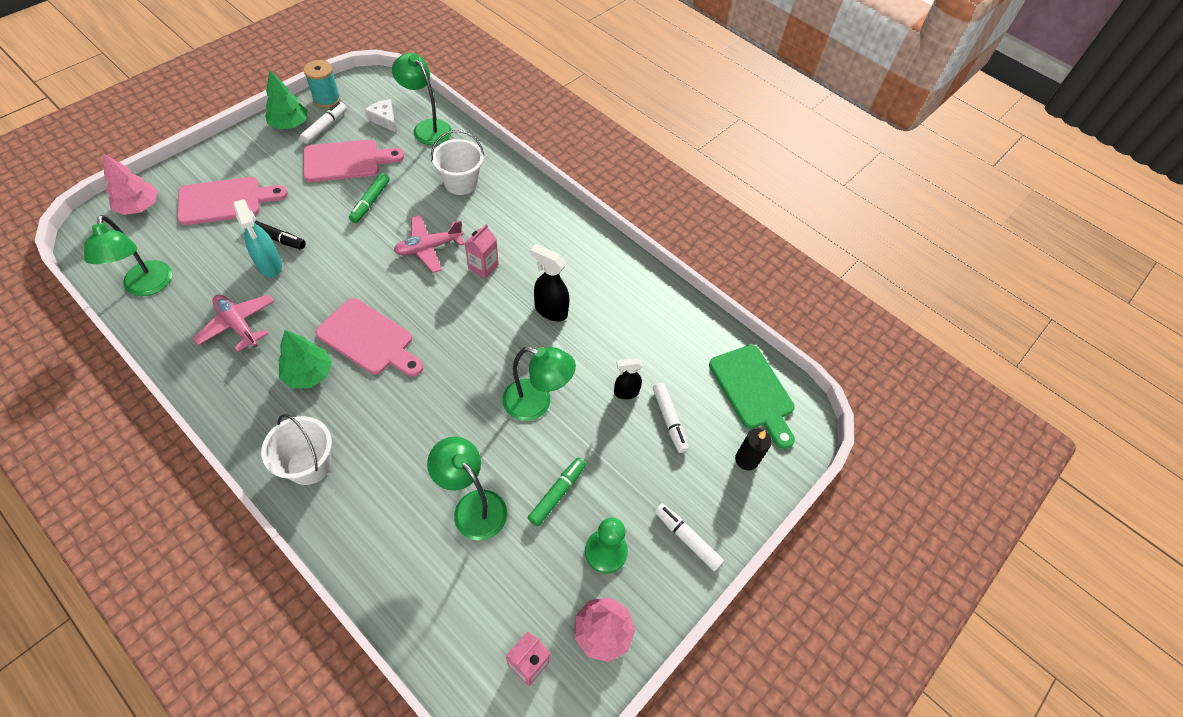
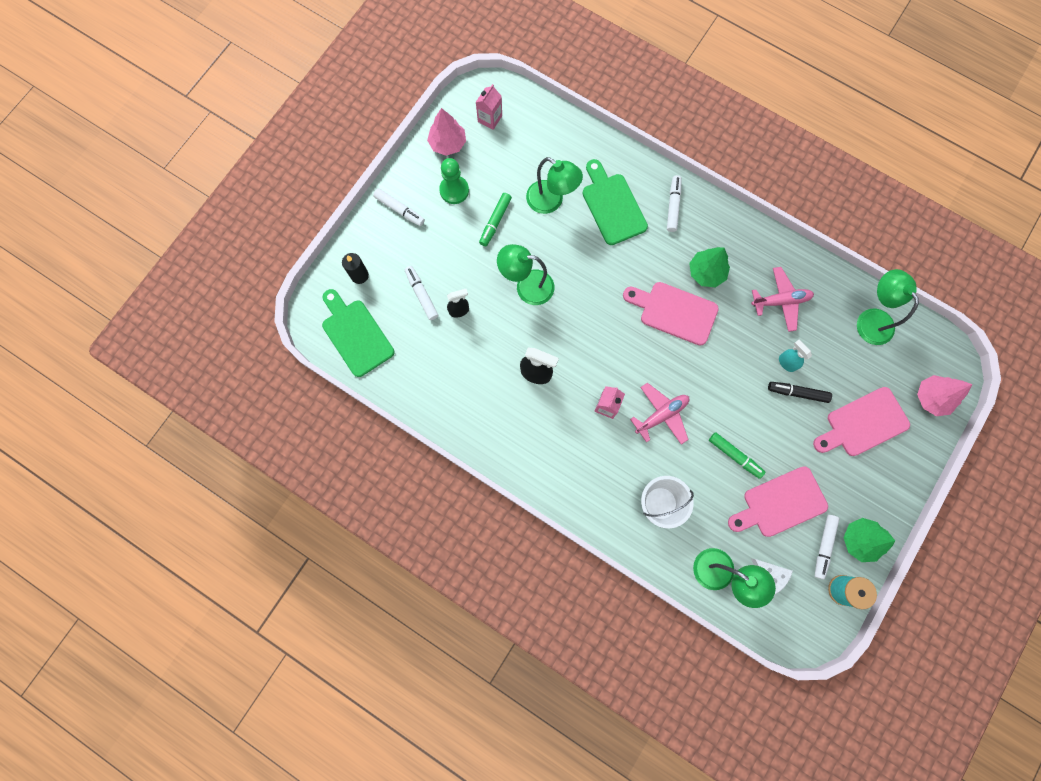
camera: 175 degrees right, 20 degrees up
(238, 325) = (780, 301): pink plane -> pink plane turned 45 degrees counterclockwise
(270, 266) = (786, 363): turquoise spray bottle -> turquoise spray bottle, size x0.66
(309, 465) = (673, 206): white bucket -> white marker
(370, 202) = (735, 456): green marker -> green marker turned 120 degrees clockwise
(391, 482) = (612, 205): none -> green cutting board

